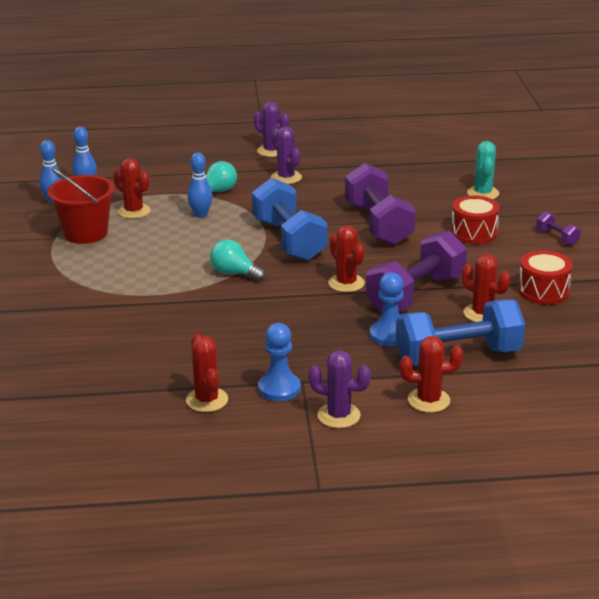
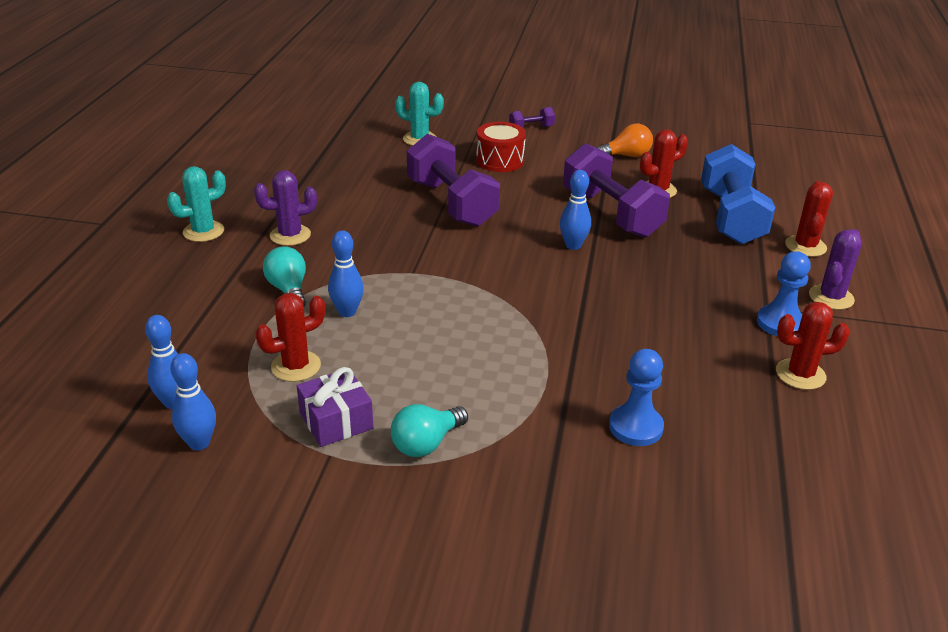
camera: 75 degrees left, 5 degrees up
(85, 233) = (336, 421): red bucket -> purple gift
(234, 273) = (518, 311): turquoise light bulb -> turquoise light bulb (426, 443)
(272, 151) = (203, 231): purple cactus -> turquoise cactus
(289, 240) = (456, 261): blue dumbbell -> none
(346, 283) = (573, 245): red cactus -> blue bowling pin
(378, 224) = (451, 203): purple dumbbell -> purple dumbbell turned 60 degrees clockwise
(389, 335) = (686, 242): blue pawn -> blue pawn (635, 427)
(543, 291) = (626, 156): red drum -> orange light bulb

